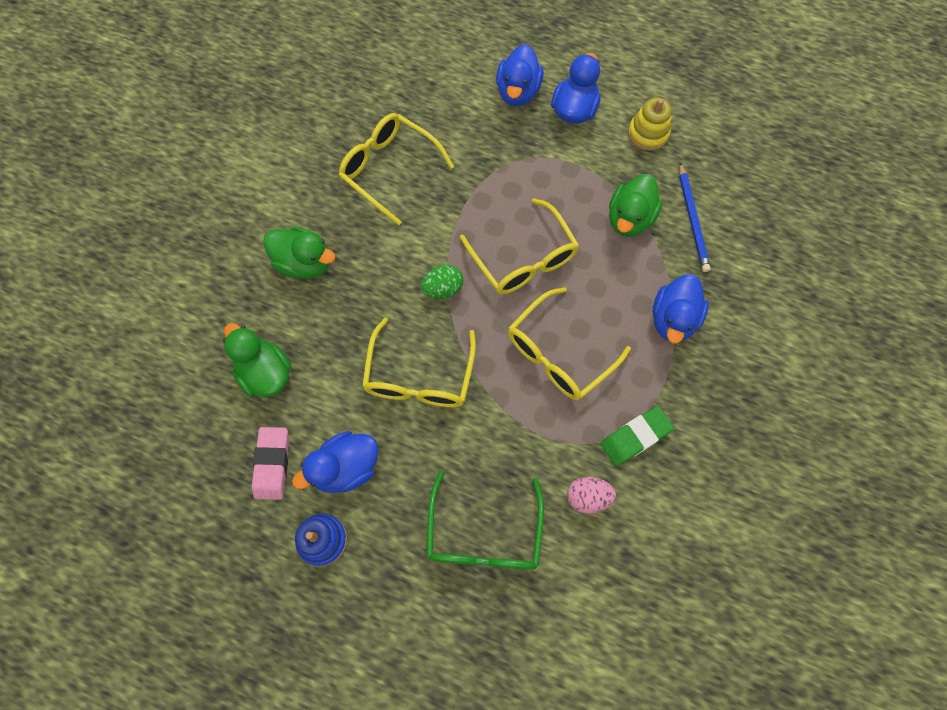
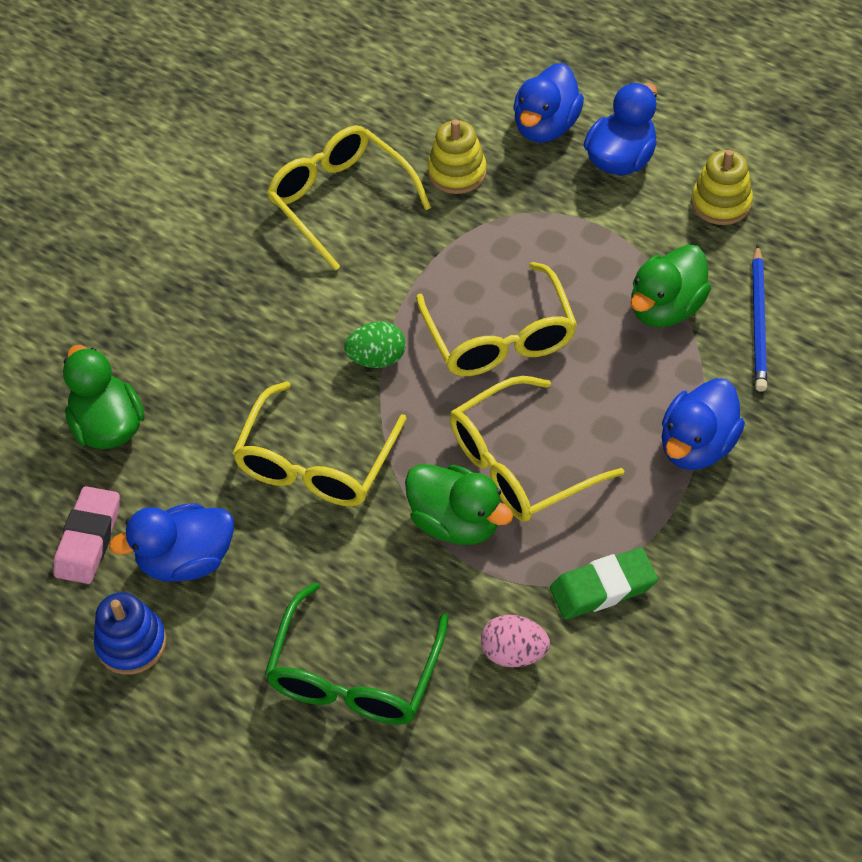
camera: 15 degrees right, 15 degrees down
(304, 263) = (195, 300): green duck -> green duck (456, 522)
(465, 136) = (457, 172): none -> yellow stacking toy

